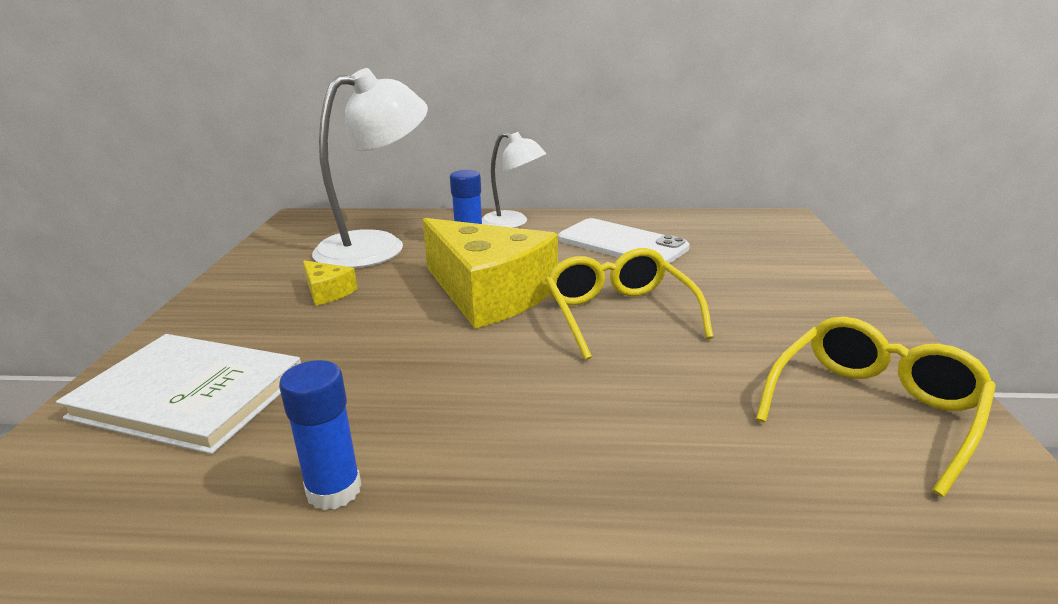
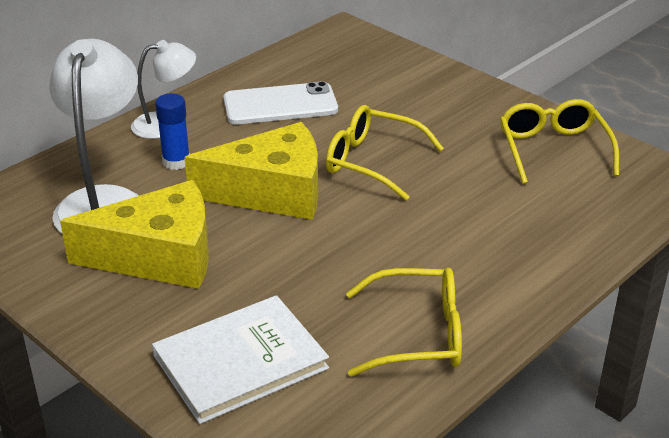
camera: 50 degrees left, 10 degrees up
(327, 292) = (159, 256): yellow cheese -> yellow cheese, size x2.39
(334, 490) = (418, 335): blue glue stick -> yellow glasses

